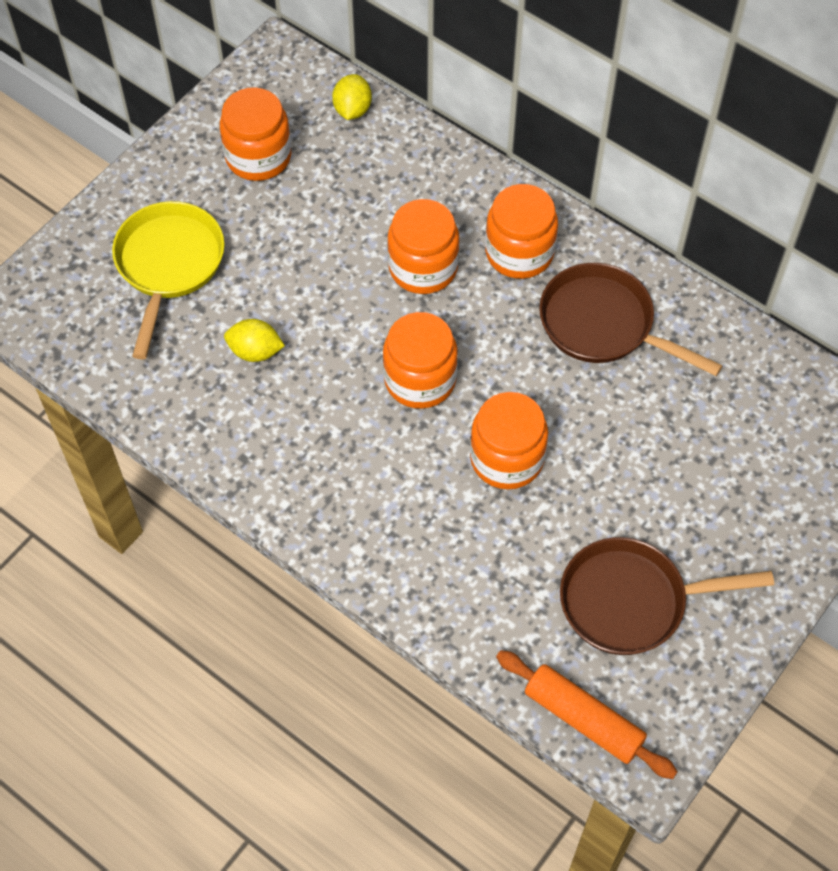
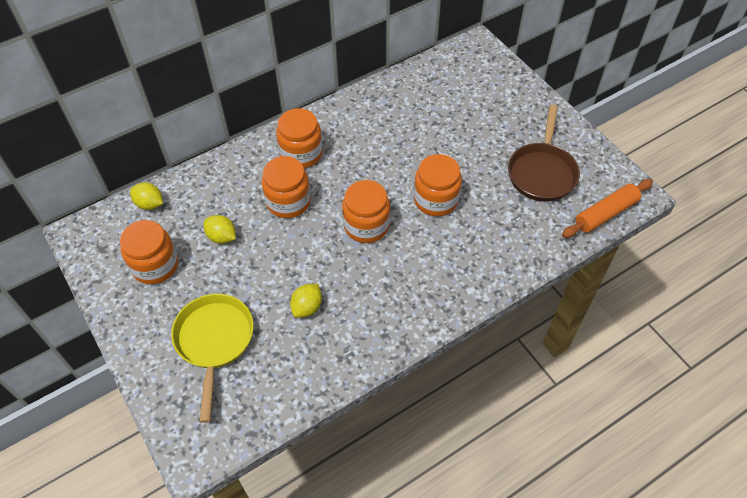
camera: 70 degrees left, 5 degrees down
(168, 265) = (214, 342): yellow pan -> yellow pan turned 60 degrees clockwise
(331, 211) = (222, 237): none -> yellow lemon
(603, 325) = (368, 131): brown pan -> none

